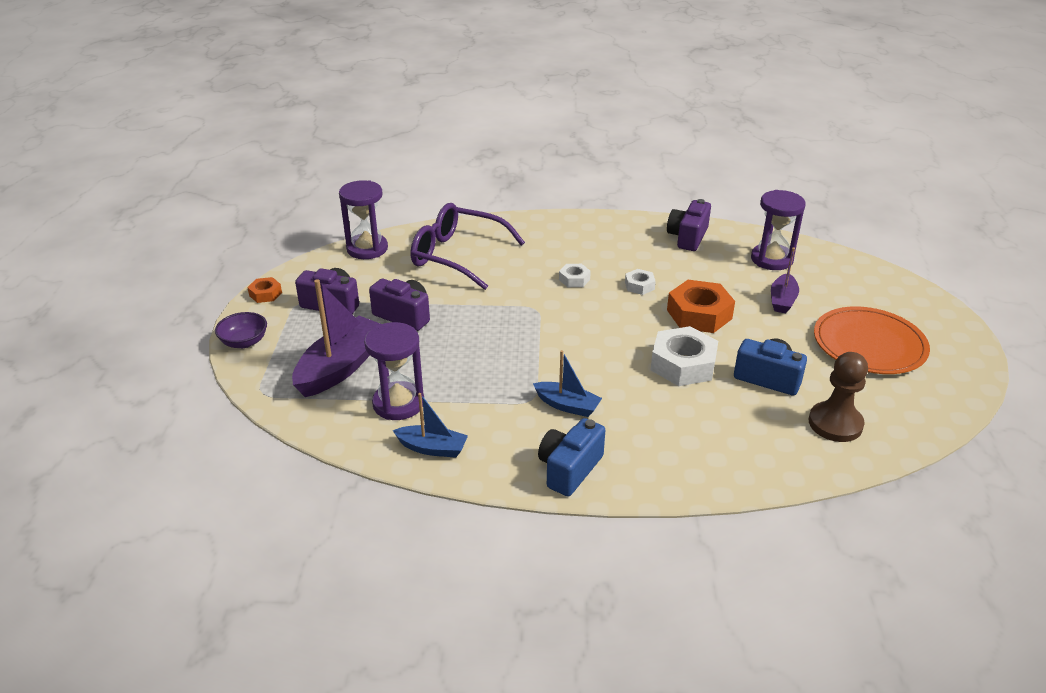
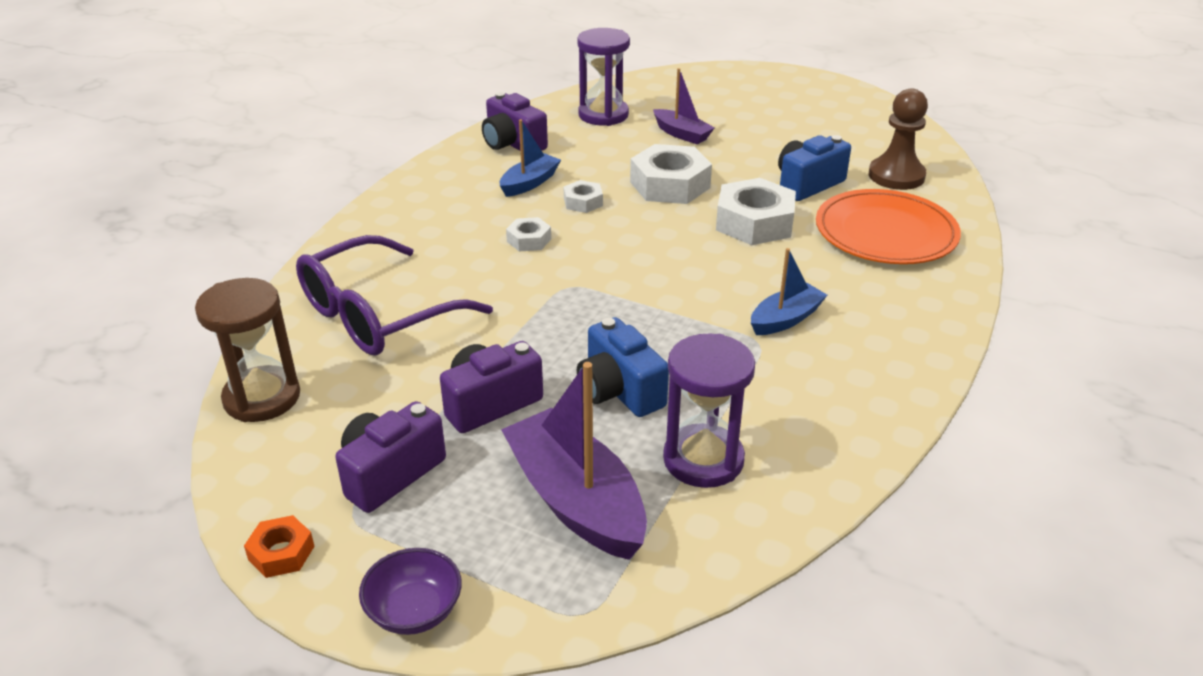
camera: 65 degrees left, 0 degrees up
(367, 249) = (262, 398): purple hourglass -> brown hourglass
(432, 448) = (818, 451): blue boat -> blue boat (529, 183)
(569, 469) = (903, 351): blue camera -> blue camera (619, 391)
(699, 314) = (669, 185): orange nut -> white nut
(869, 344) = (786, 119): orange plate -> orange plate (885, 232)

